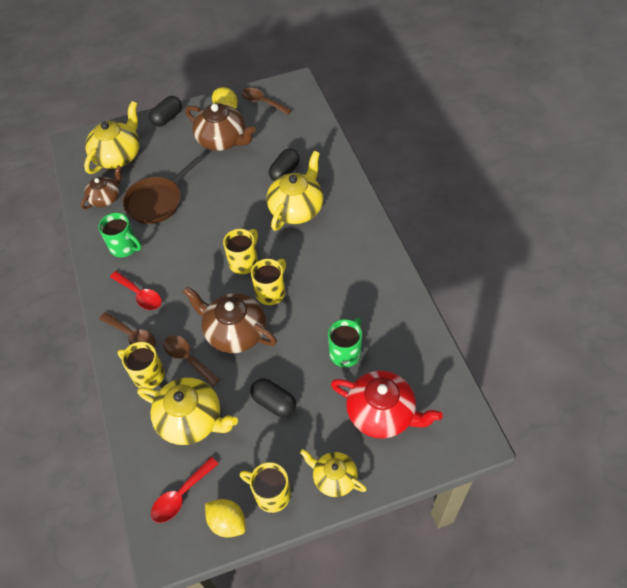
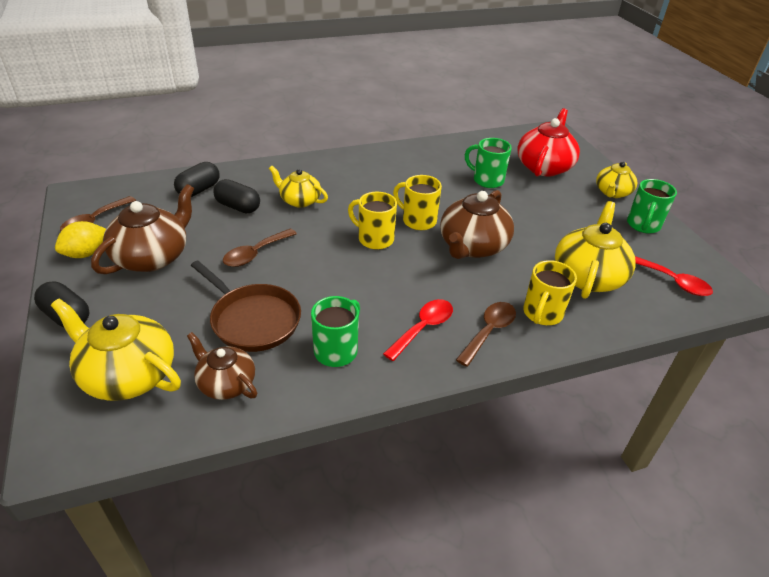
camera: 95 degrees left, 15 degrees down
(188, 358) = (513, 281): brown spoon -> brown spoon (255, 254)
(227, 522) = (682, 251): yellow lemon -> none
(271, 494) = (643, 225): yellow mug -> green mug
(274, 403) = (551, 222): black capsule -> black capsule (199, 190)
(296, 208) = (299, 200): yellow teapot -> yellow teapot, size x0.62

